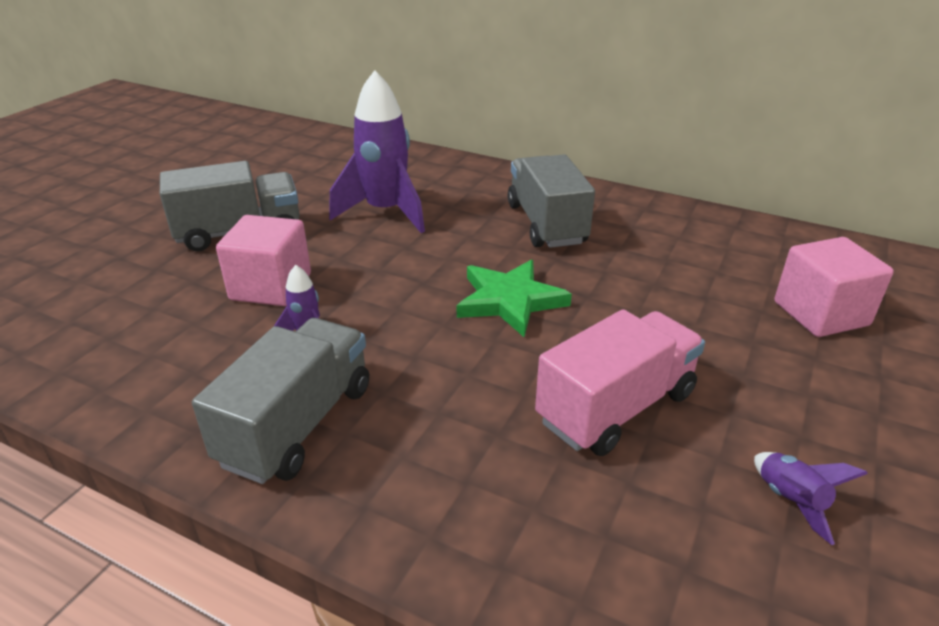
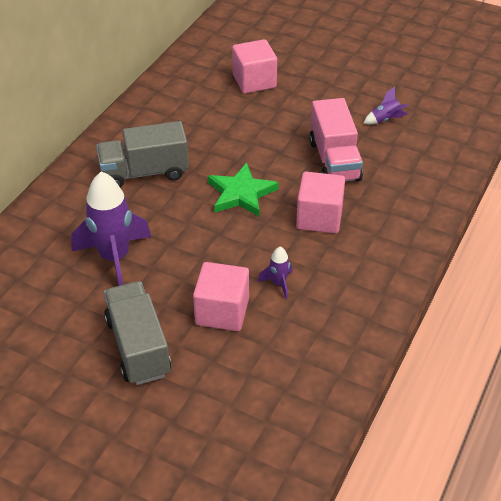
camera: 90 degrees left, 10 degrees up
(298, 425) = (359, 276): grey truck -> none
(452, 382) = (319, 218): none -> pink cube
(616, 408) = (334, 160): pink truck -> pink truck turned 150 degrees counterclockwise

